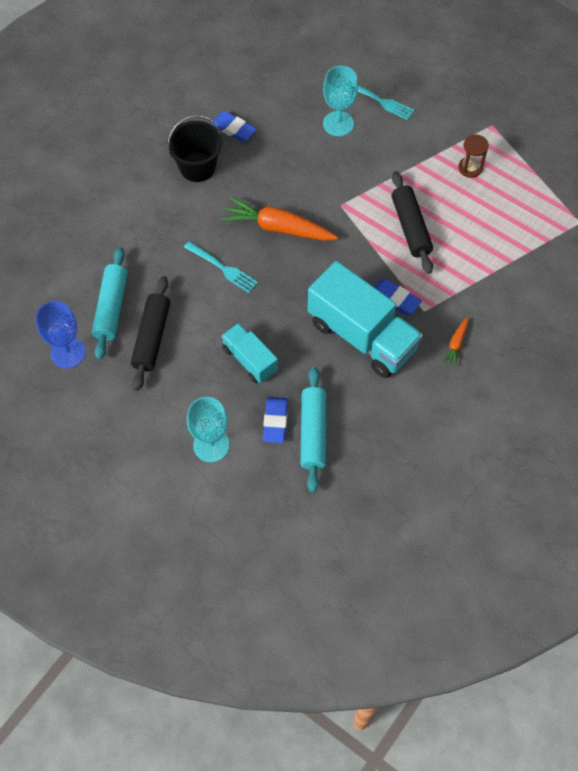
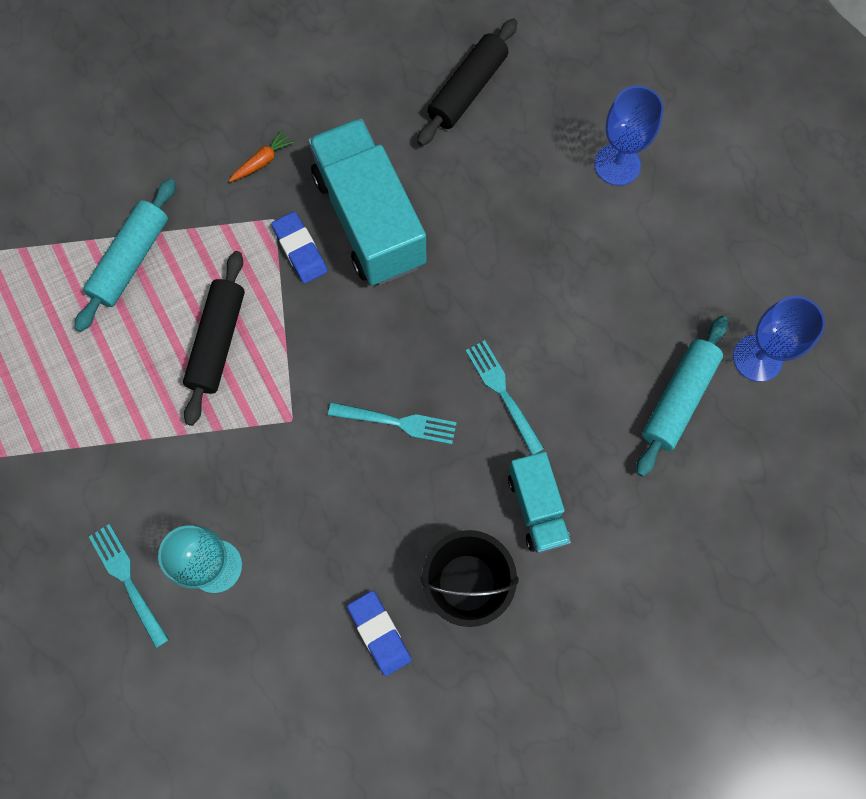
camera: 155 degrees left, 10 degrees up
(151, 337) = (639, 332): black rolling pin -> black rolling pin (467, 90)
(211, 445) = (617, 164): turquoise goblet -> blue goblet
(250, 360) = (524, 248): turquoise truck -> turquoise truck (536, 507)
(275, 421) = (529, 161): blue eraser -> none
(278, 228) = (397, 422): orange carrot -> turquoise fork
(313, 433) = (490, 129): turquoise rolling pin -> turquoise rolling pin (131, 260)
(470, 168) = (77, 398): brown hourglass -> none

